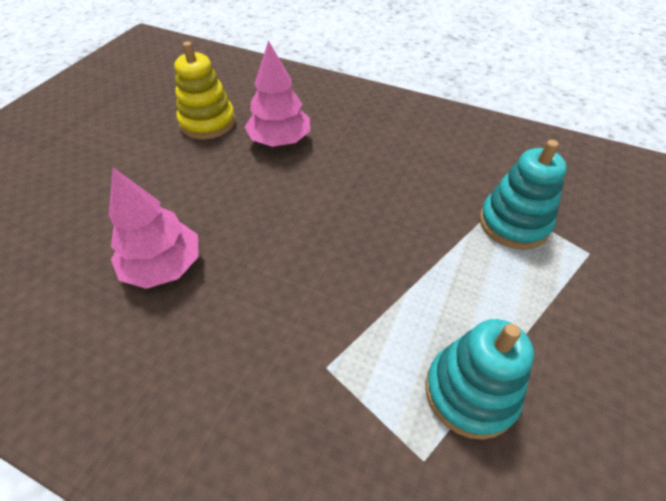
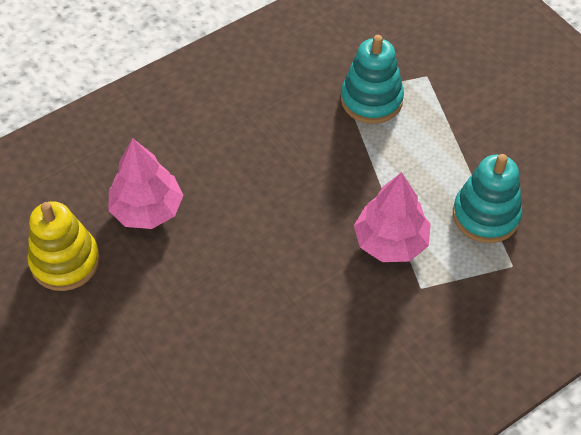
camera: 60 degrees left, 5 degrees up
(163, 266) = (255, 364): pink tree -> pink tree (390, 242)

